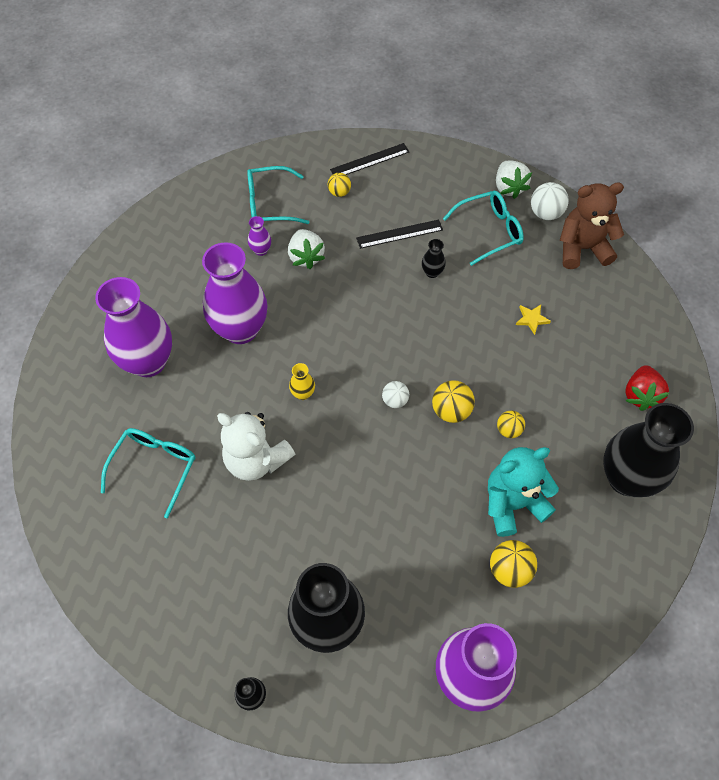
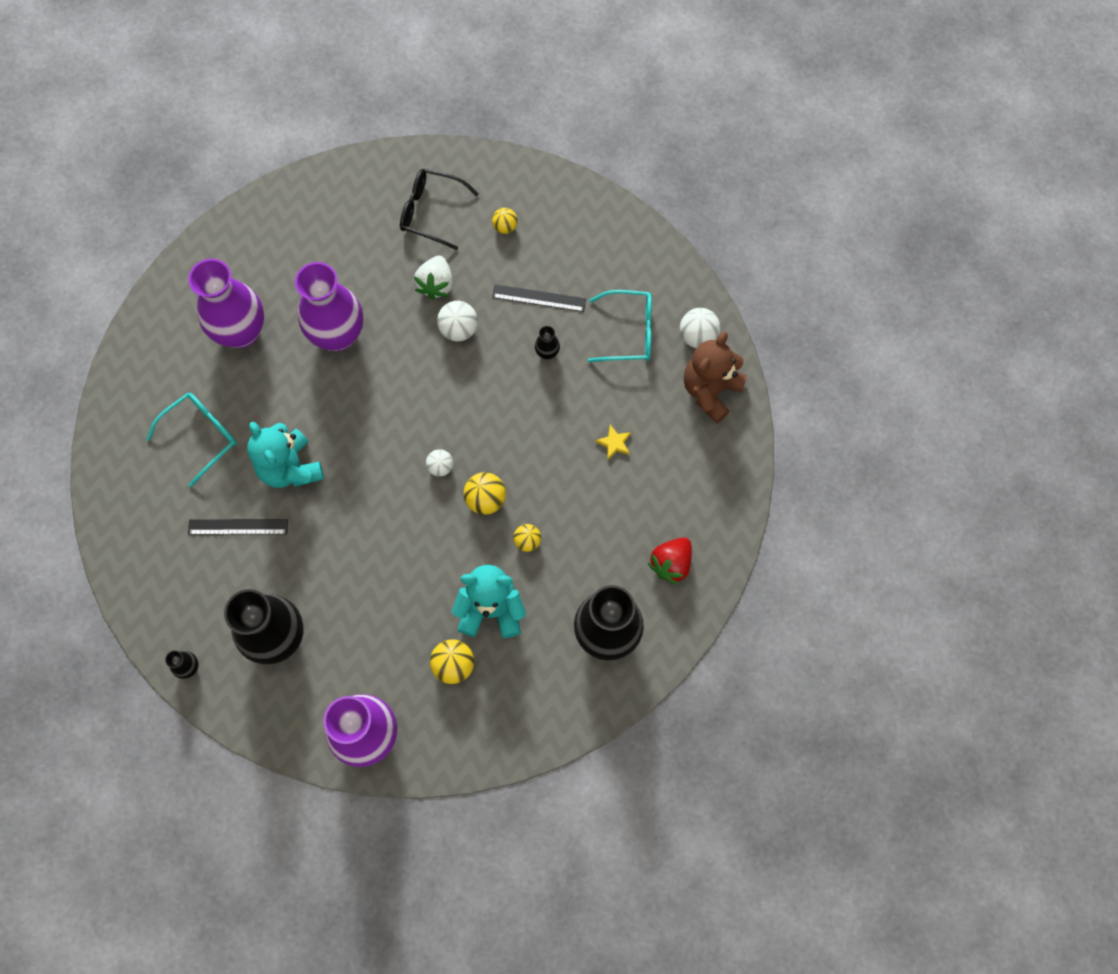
camera: 25 degrees right, 10 degrees up
(256, 459) = (290, 468): white teddy bear -> turquoise teddy bear
(261, 250) = (397, 259): purple vase -> none
(269, 204) = (431, 212): turquoise glasses -> black glasses
(303, 393) = (362, 423): yellow vase -> none
(346, 283) = (459, 329): none -> white ball
(369, 160) = (554, 203): black ruler -> black ruler (238, 526)
(509, 187) = (678, 292): white strawberry -> none
(582, 248) = (710, 391): brown teddy bear -> brown teddy bear turned 75 degrees counterclockwise

